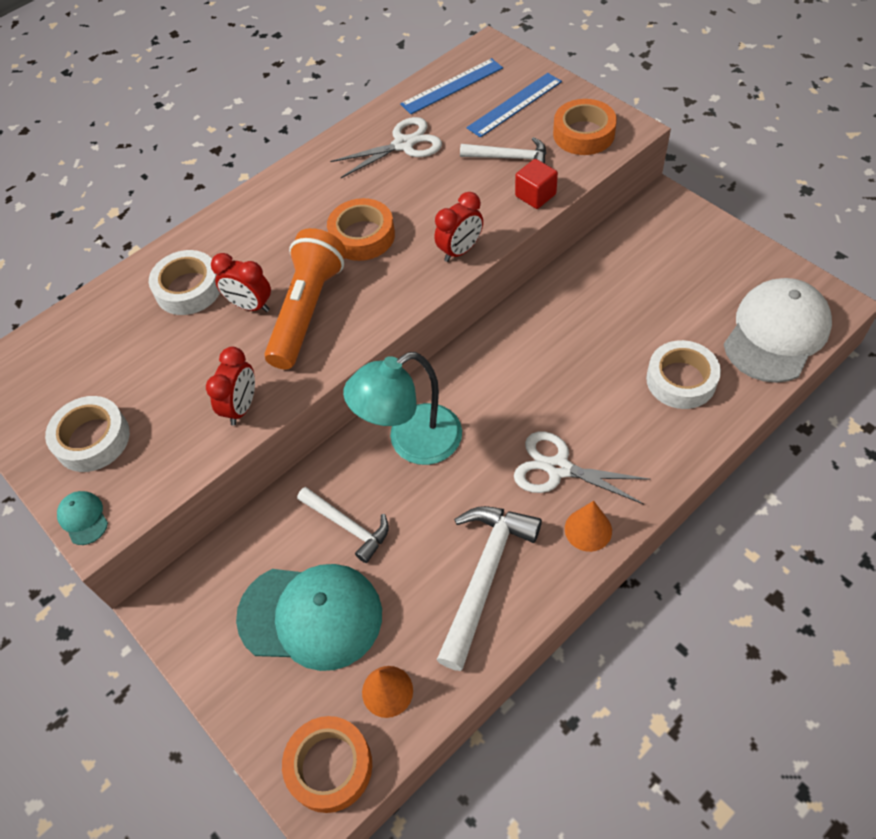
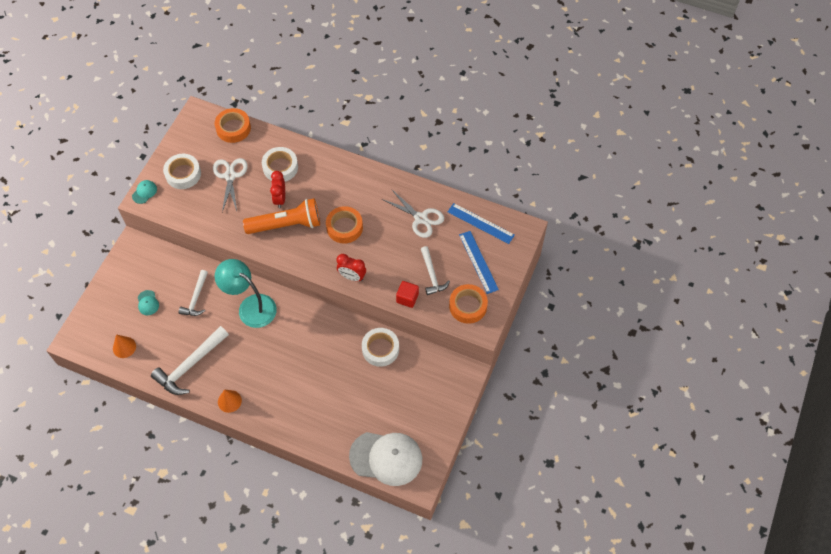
camera: 60 degrees right, 5 degrees up
(241, 407) = (220, 224): red clock -> none
(311, 616) = (148, 303): turquoise cap -> turquoise cap, size x0.41
(329, 766) = (86, 339): orange tape -> orange tape (233, 128)
(485, 576) = (190, 365): white hammer -> white hammer turned 135 degrees clockwise
(515, 105) = (478, 262): blue ruler -> blue ruler turned 45 degrees clockwise
(558, 468) = (259, 377): white scissors -> white scissors (230, 176)
(681, 380) = (335, 418): white tape -> white tape (380, 349)

